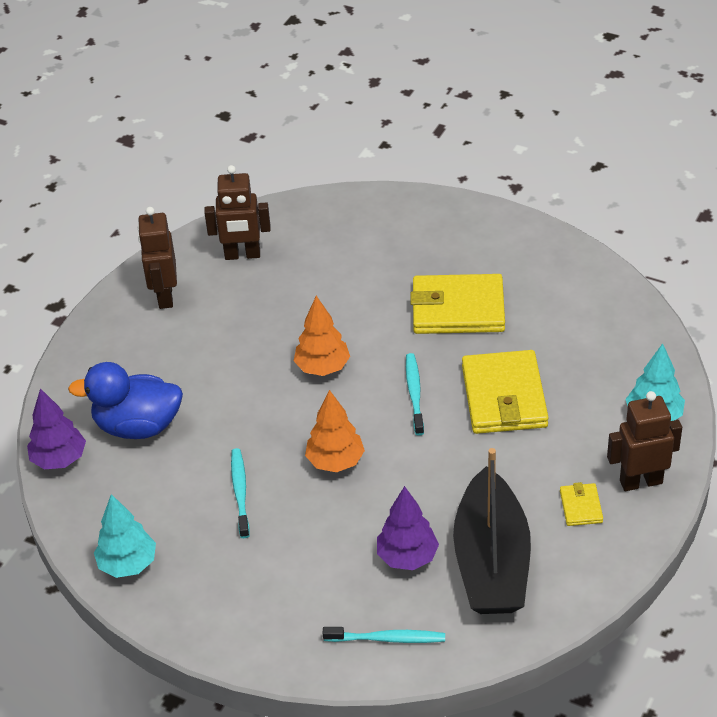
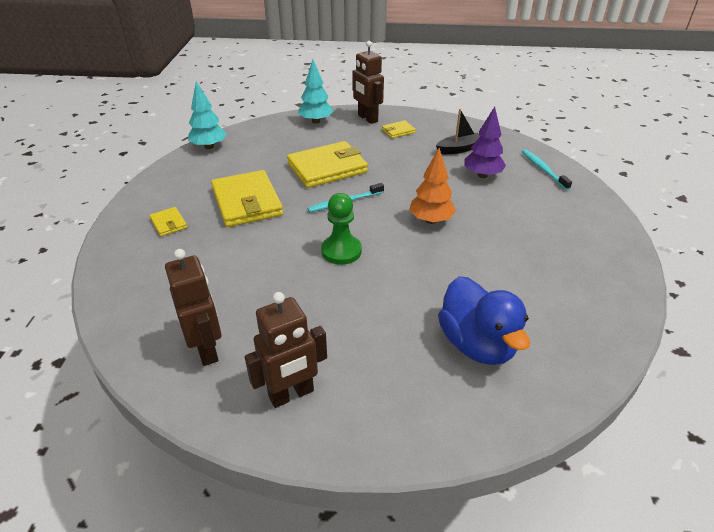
camera: 115 degrees left, 5 degrees down
(59, 459) = (558, 389): purple tree -> none
(128, 564) = (611, 294): turquoise tree -> turquoise tree (209, 147)
(240, 492) = (494, 257): turquoise toothbrush -> none
(322, 367) = (341, 251): orange tree -> green pawn
(446, 244) = (169, 223): none -> yellow wallet
(491, 562) = (459, 149): black boat -> black boat, size x0.49

